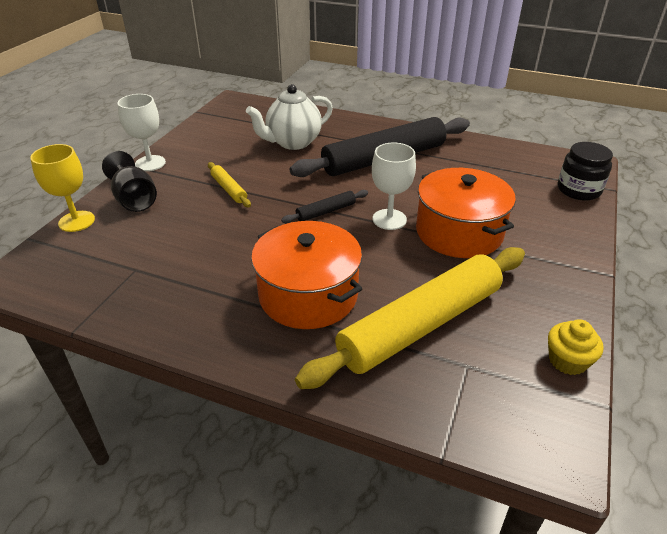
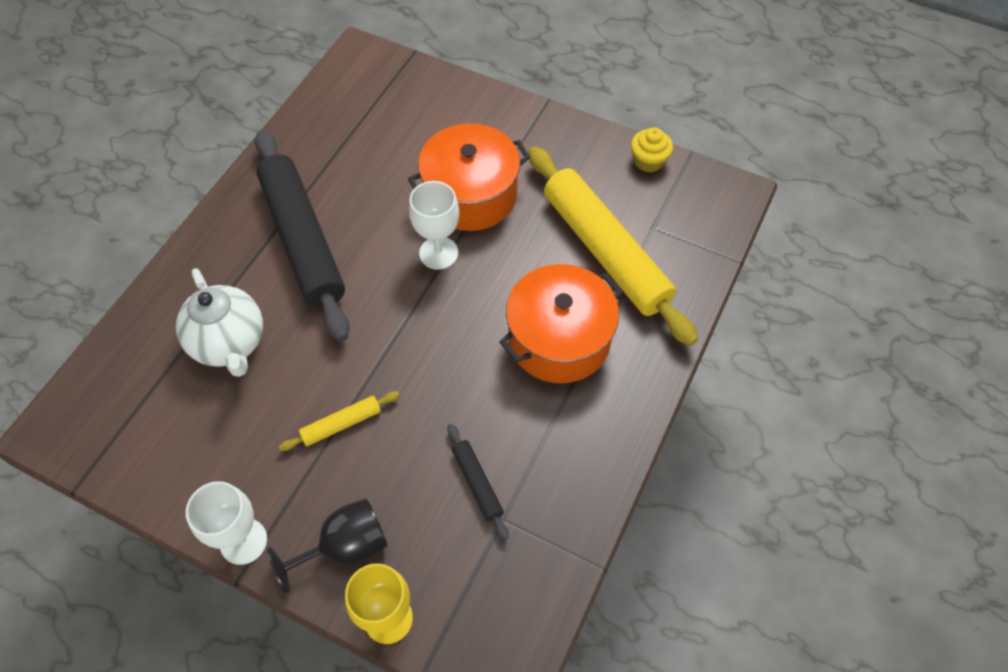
camera: 85 degrees left, 20 degrees up
(326, 212) = (413, 314): black rolling pin -> black rolling pin (477, 483)
(578, 190) = (410, 77): black jar -> none

